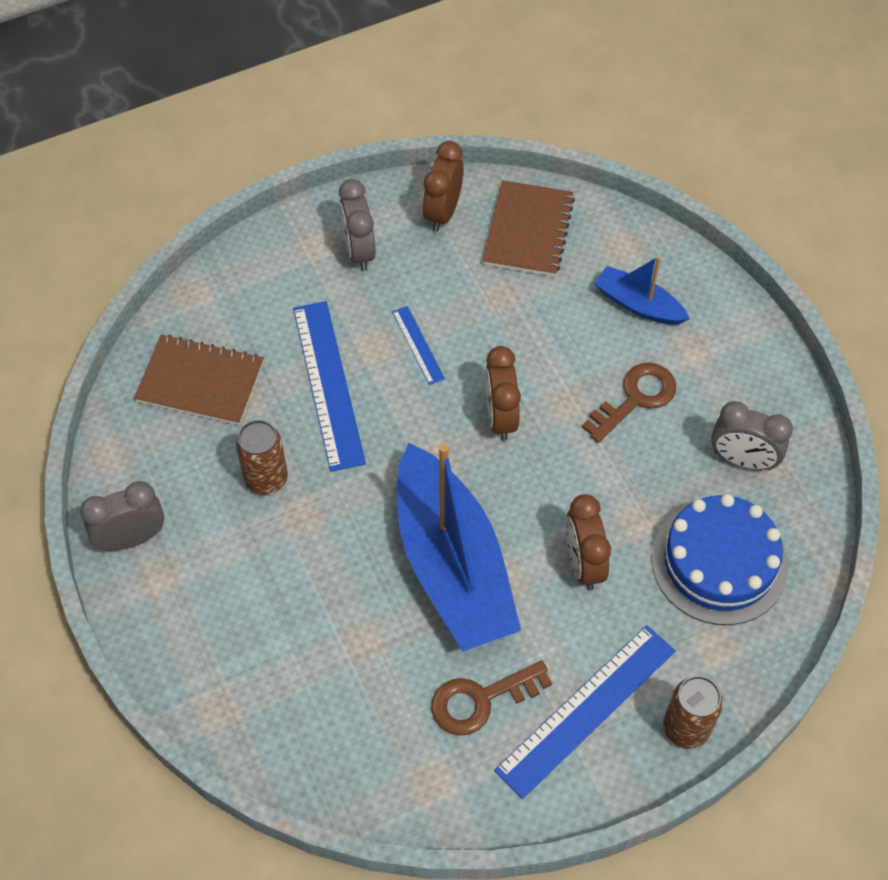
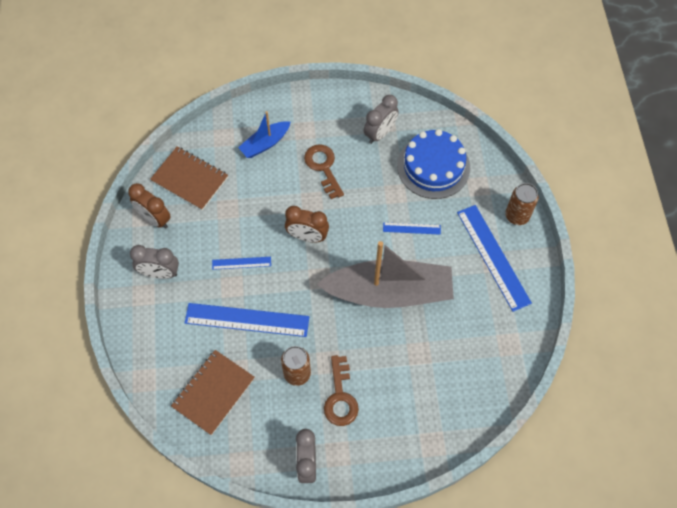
camera: 70 degrees left, 5 degrees up
(452, 565) = (389, 292): blue boat -> grey boat
(480, 700) = (472, 305): brown key -> brown key (340, 397)
(583, 563) = (411, 228): brown clock -> blue ruler

